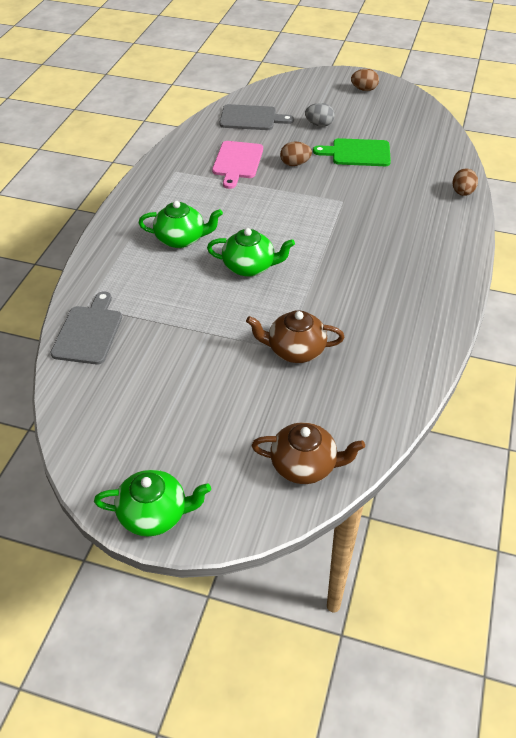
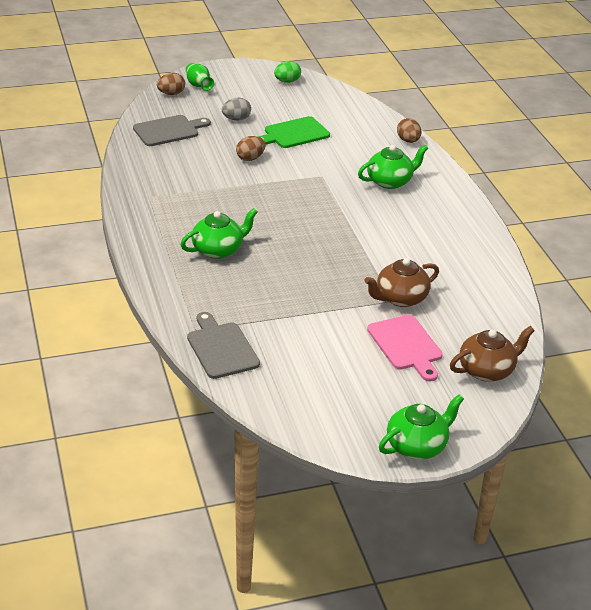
camera: 35 degrees left, 10 degrees down
(237, 162) = (198, 172): pink cutting board -> pink cutting board (406, 345)
(249, 267) = (300, 251): green teapot -> green teapot (390, 181)
(317, 85) = (198, 85): none -> green vase
(364, 89) = (244, 78): brown egg -> brown egg (171, 94)
(400, 103) = (287, 81): none -> green egg

